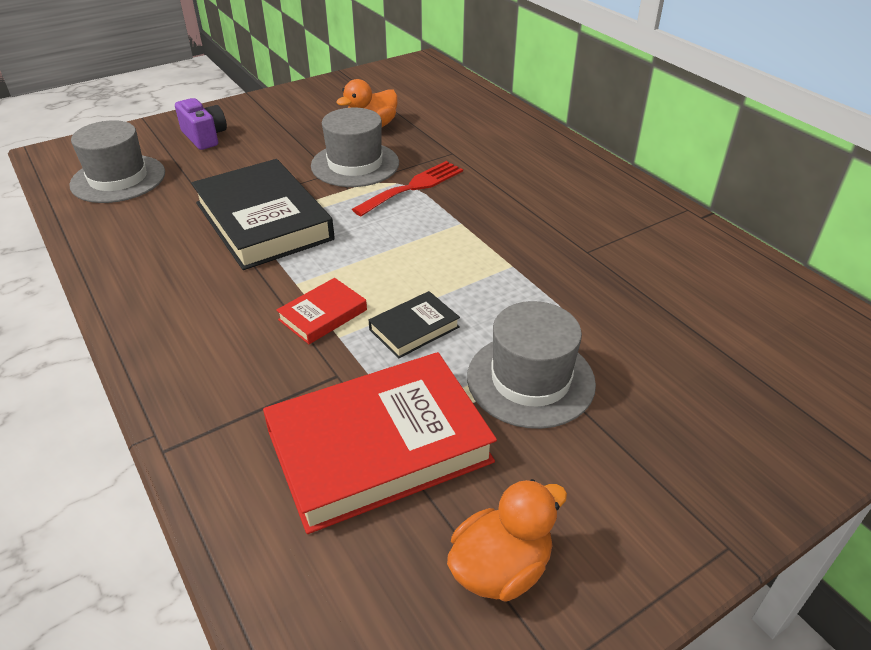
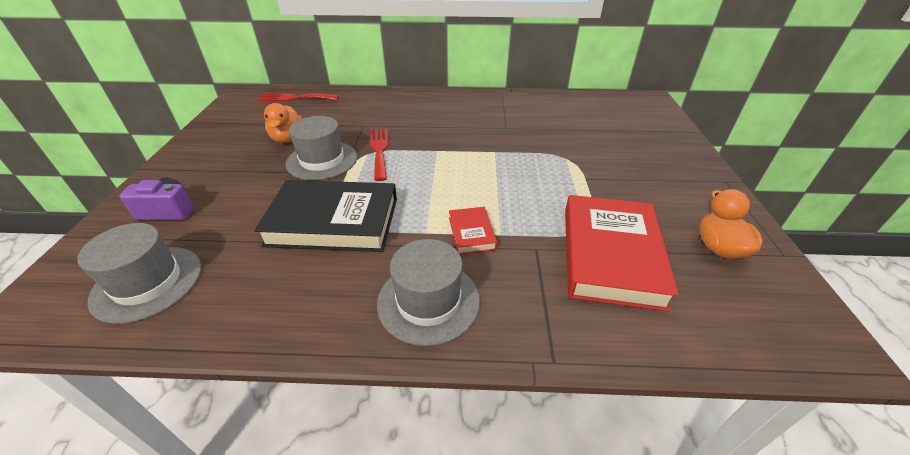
camera: 55 degrees left, 0 degrees up
(414, 328) = (518, 203): black book -> none
(452, 90) = (295, 98): none -> red fork
(530, 380) = (591, 184): grey hat -> grey hat (428, 301)

